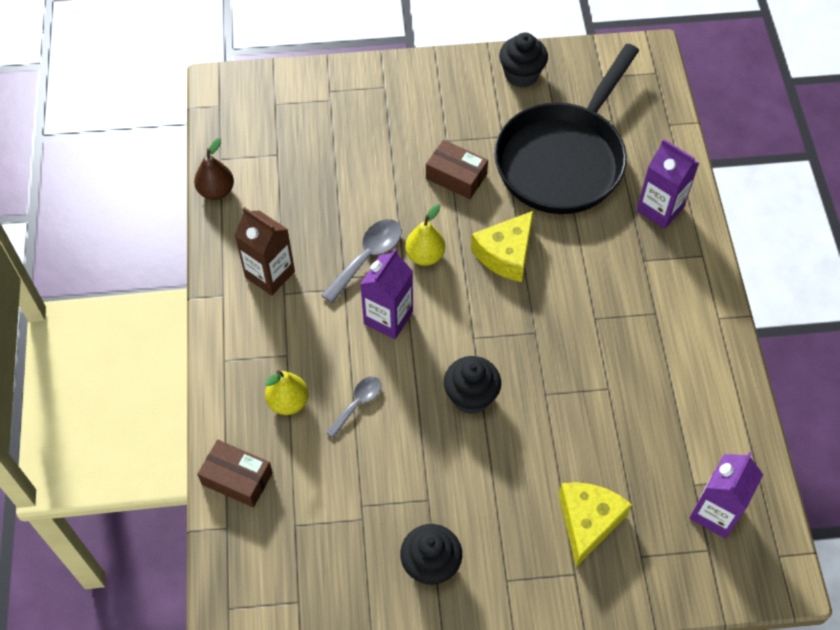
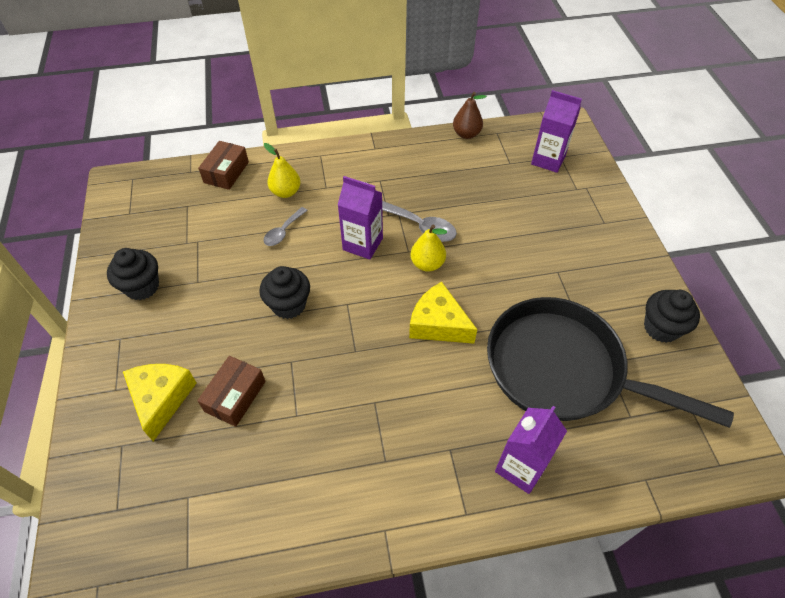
camera: 85 degrees right, 5 degrees down
(270, 274) = (396, 170): brown carton -> none
(357, 404) = (283, 231): grey spoon -> grey spoon turned 90 degrees clockwise
(456, 176) = (518, 281): brown box -> brown box (235, 396)
(588, 522) = (161, 399): yellow cheese -> yellow cheese turned 105 degrees counterclockwise
(715, 512) = (155, 518): purple carton -> purple carton (548, 160)

